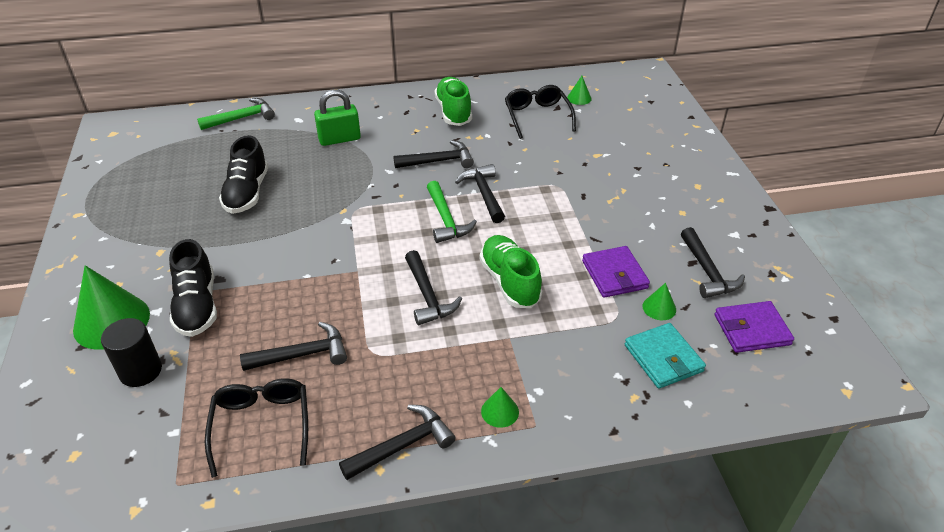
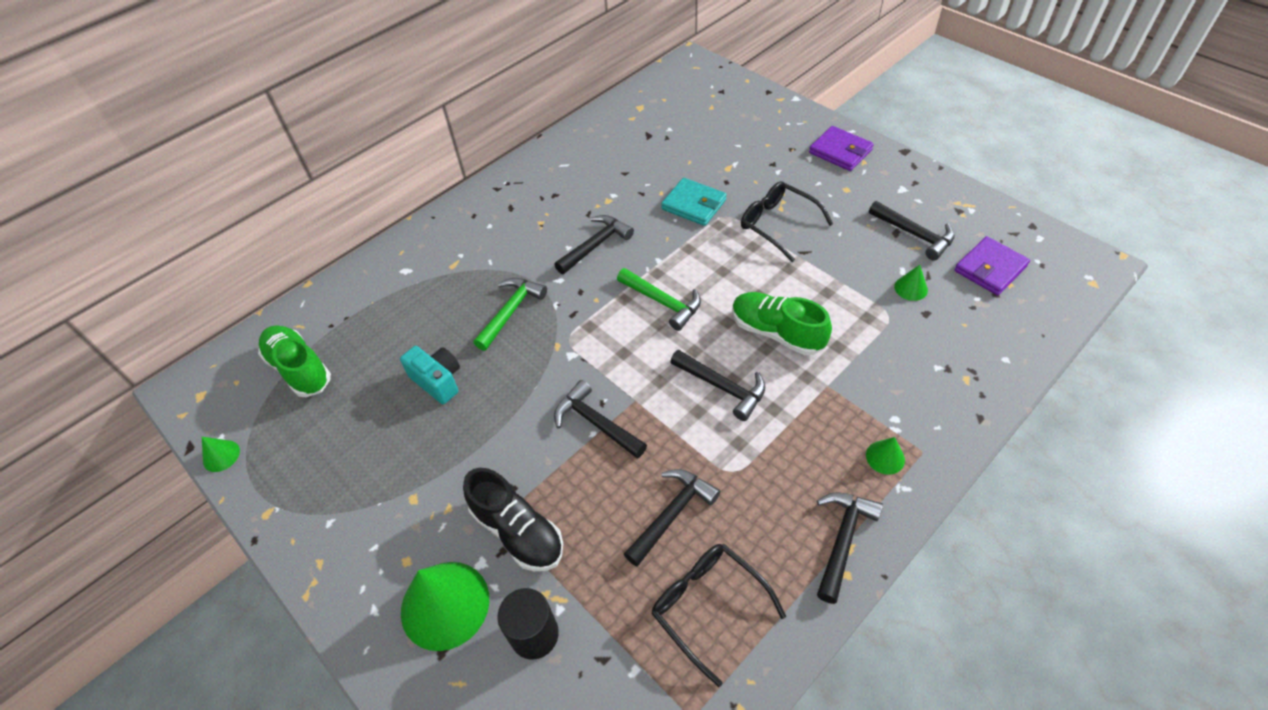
camera: 30 degrees left, 10 degrees up
(242, 118) = (340, 299): green hammer -> green hammer (511, 311)
(247, 193) = (438, 381): black shoe -> turquoise camera
(339, 139) = (473, 271): green padlock -> none
(453, 112) = (557, 185): green shoe -> green shoe (299, 369)
(484, 193) = (670, 257): black hammer -> black hammer (595, 422)
(537, 116) = (639, 153): black glasses -> black glasses (778, 224)
(579, 98) = (658, 116): green cone -> green cone (221, 455)
(614, 274) = (850, 277): purple wallet -> purple wallet (840, 151)
(663, 358) = (955, 331): turquoise wallet -> turquoise wallet (694, 204)

